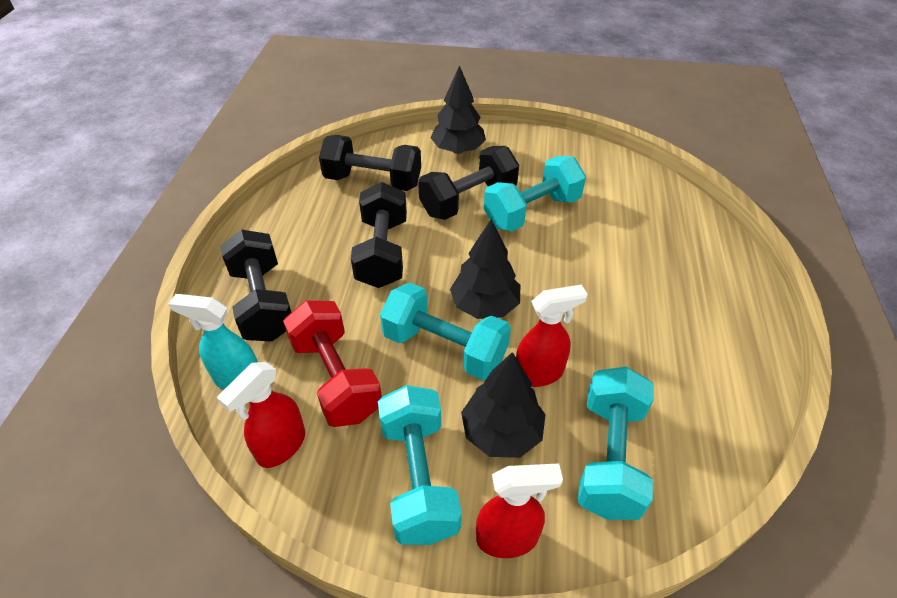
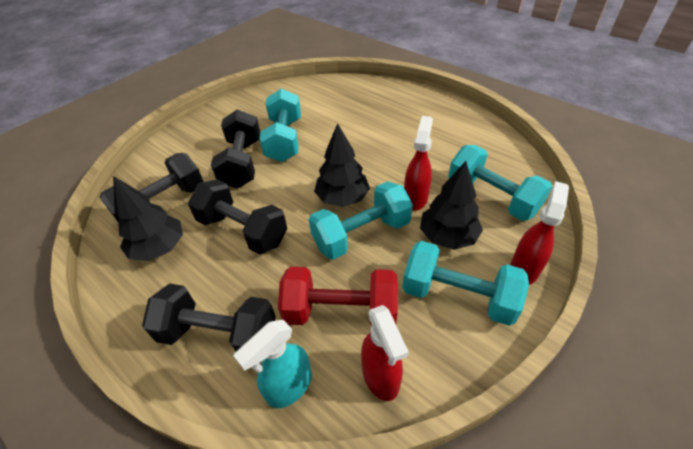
camera: 55 degrees left, 0 degrees up
(458, 150) = (187, 146): black tree -> black tree (159, 248)

